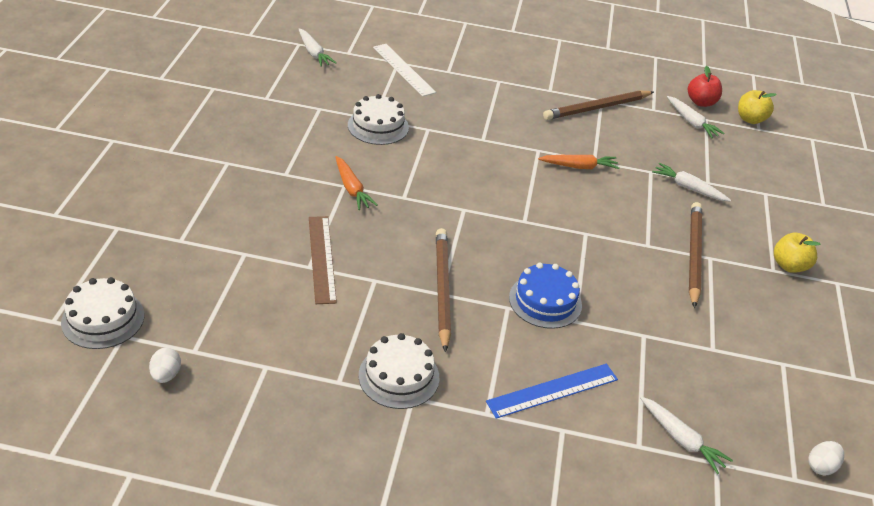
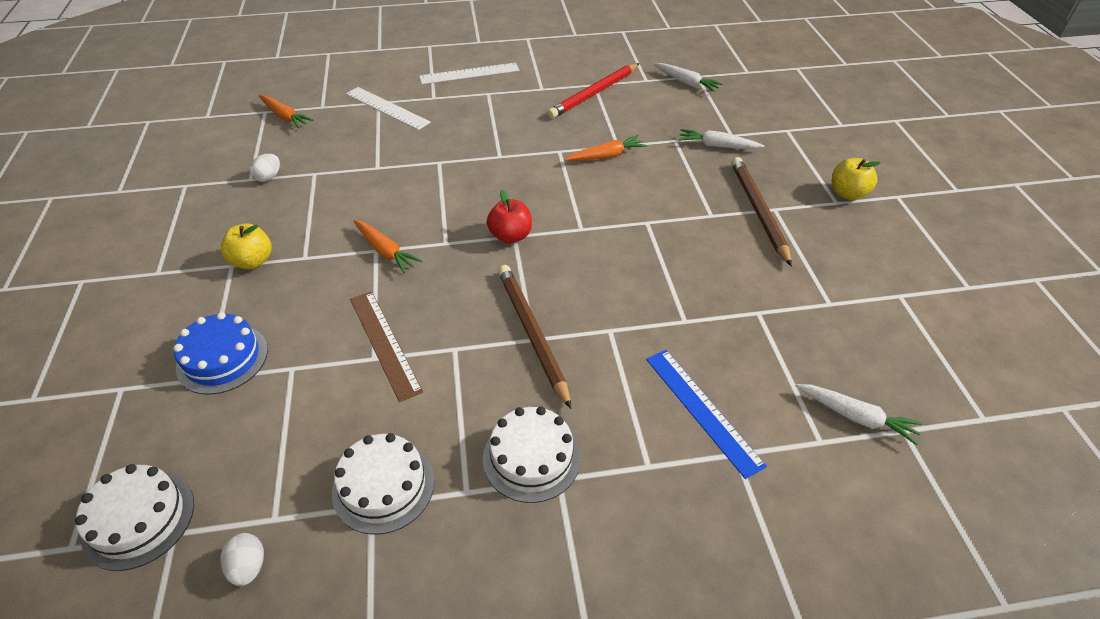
camera: 15 degrees left, 5 degrees up
(314, 53) = (285, 117): white carrot -> orange carrot
(378, 126) = (385, 174): white cake -> white cake (383, 486)
(490, 58) = (469, 74): none -> white ruler
(545, 301) = (644, 309): blue cake -> blue cake (222, 358)
(552, 390) = (702, 410): blue ruler -> blue ruler turned 75 degrees counterclockwise
(597, 108) = (594, 93): brown pencil -> red pencil
(701, 102) = (684, 62): red apple -> red apple (510, 236)
(750, 119) = (735, 65): yellow apple -> yellow apple (252, 261)
(821, 466) = (998, 394): white egg -> white egg (268, 177)

